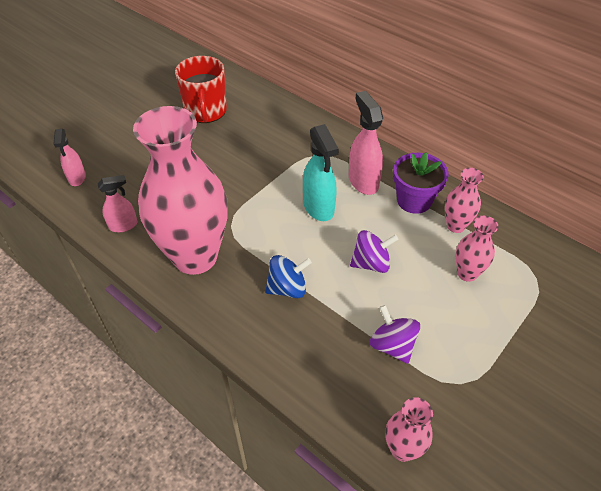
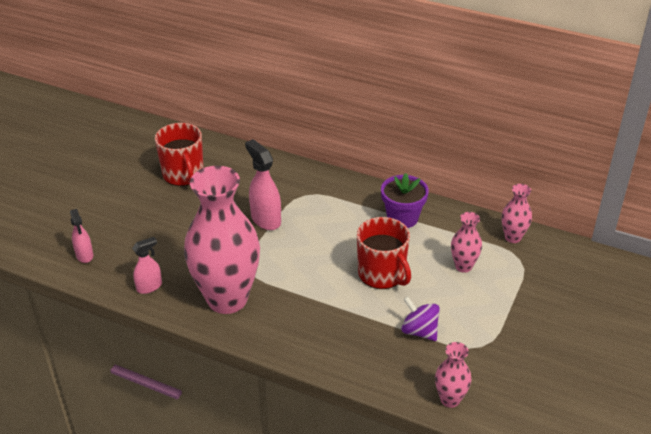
camera: 15 degrees left, 10 degrees down
(287, 288) = (318, 307): blue spinning top -> none
(318, 207) = (321, 239): turquoise spray bottle -> none
(363, 181) = (353, 210): pink spray bottle -> pink spray bottle (265, 219)
(371, 263) = (382, 274): purple spinning top -> red mug
(455, 226) = (443, 231): pink vase -> pink vase (513, 237)

